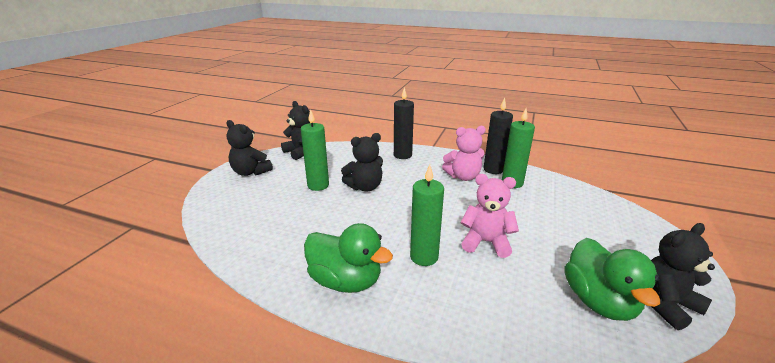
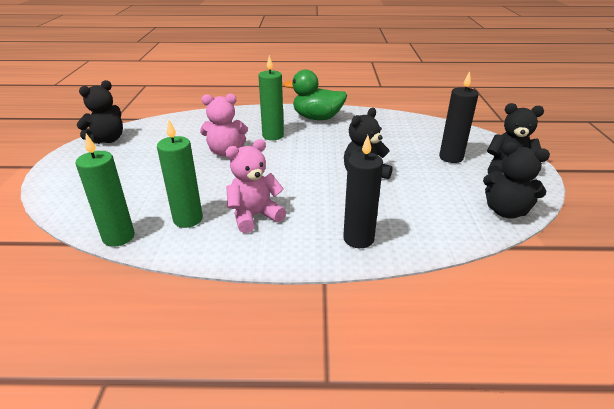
camera: 160 degrees right, 5 degrees up
(318, 185) = (414, 170): green candle -> green candle (118, 237)
(493, 169) = (211, 239): black candle -> black candle (451, 157)
(598, 301) = (153, 134): green duck -> none

